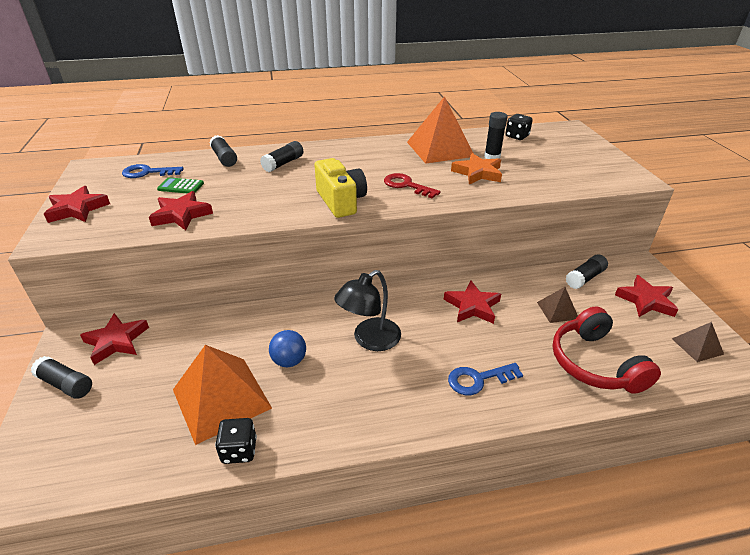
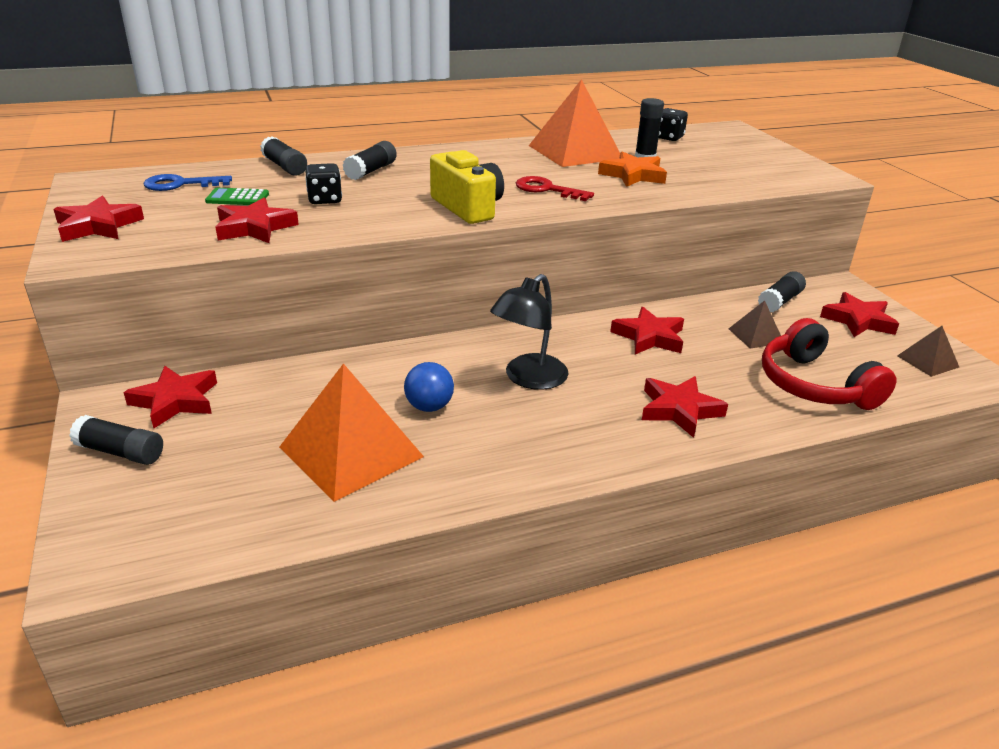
camera: 10 degrees left, 5 degrees down
(239, 450) = (396, 502): black dice -> black dice (325, 200)
(478, 379) = (679, 410): blue key -> red star

